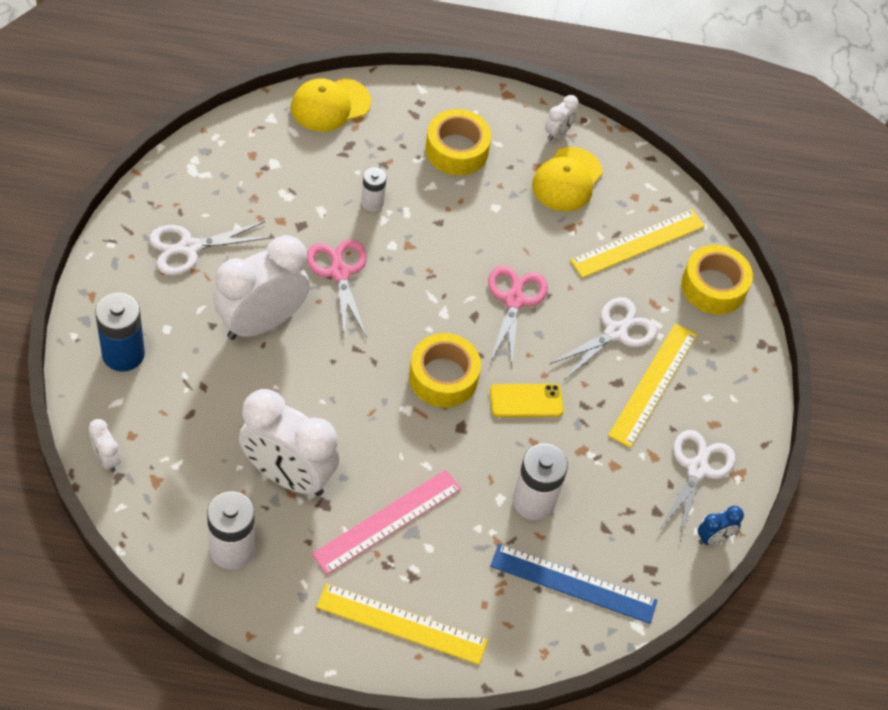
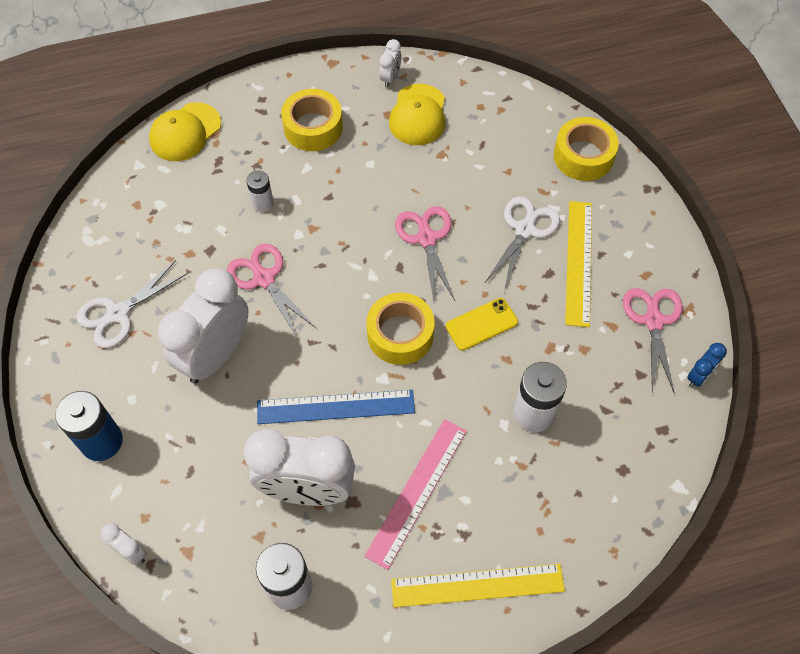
camera: 15 degrees left, 5 degrees up
(573, 584) = (605, 474): blue ruler -> blue ruler (335, 407)
(638, 243) = (503, 145): yellow ruler -> none
(697, 469) = (653, 321): white scissors -> pink scissors

